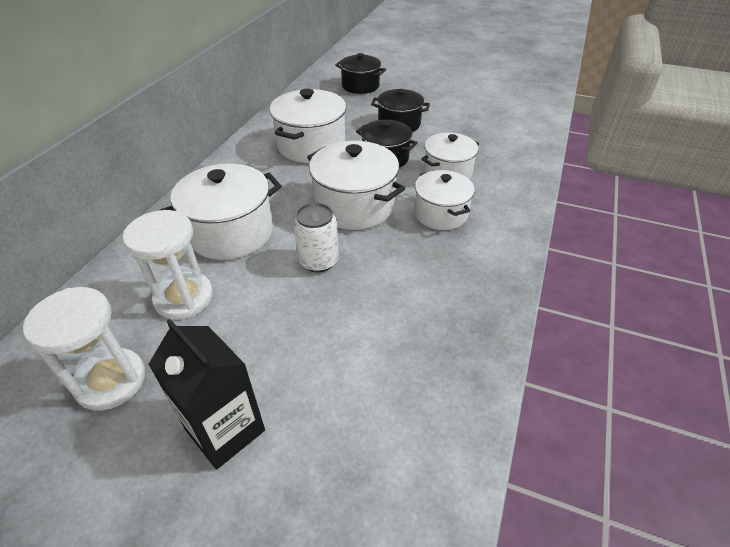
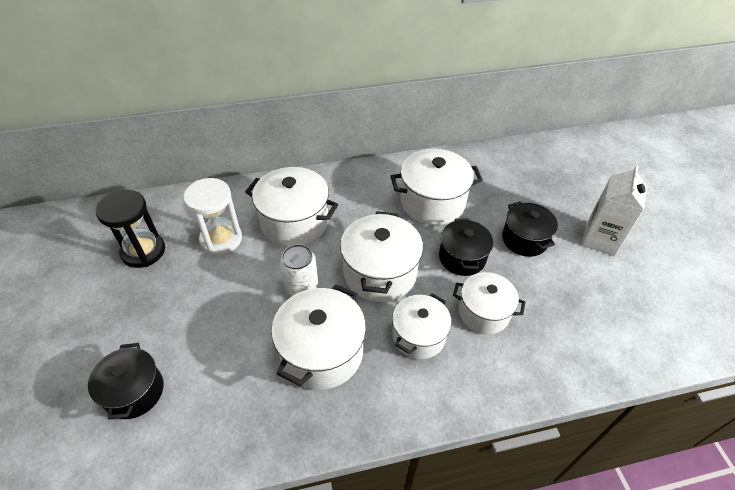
camera: 55 degrees right, 5 degrees up
(111, 381) = (143, 251): white hourglass -> black hourglass
(225, 430) = (136, 325): black carton -> none
(360, 86) = (557, 179): black pot -> black pot (134, 391)
(408, 278) = (321, 352): none -> white pot
(432, 97) = (600, 239): none -> white carton

